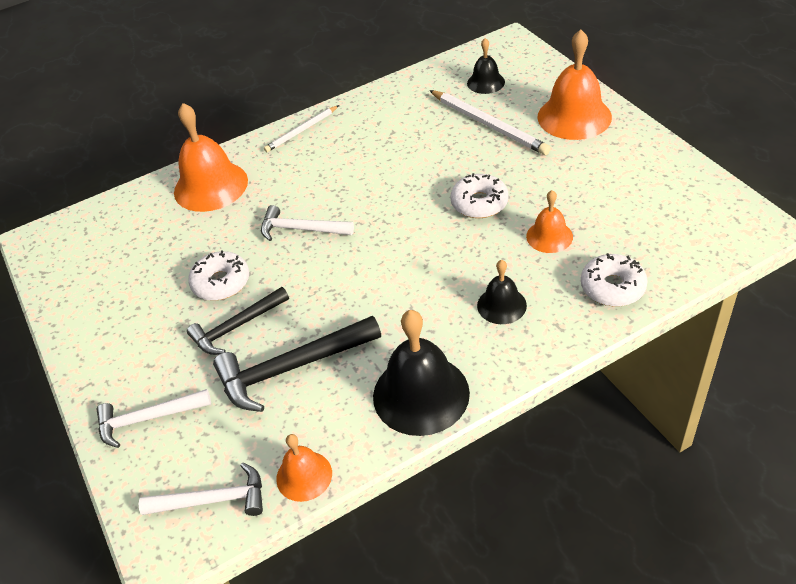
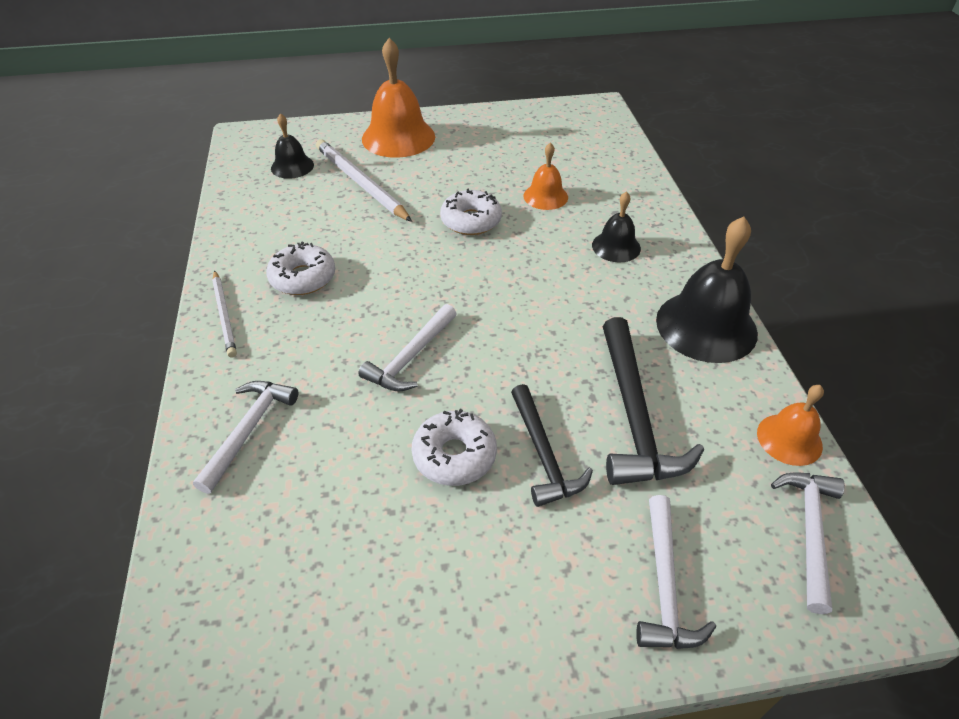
camera: 75 degrees left, 0 degrees up
(211, 186) = (249, 430): orange bell -> white hammer
(489, 124) = (360, 183): white pencil -> white pencil turned 105 degrees counterclockwise
(612, 287) = (626, 185): white donut -> white donut (303, 278)

